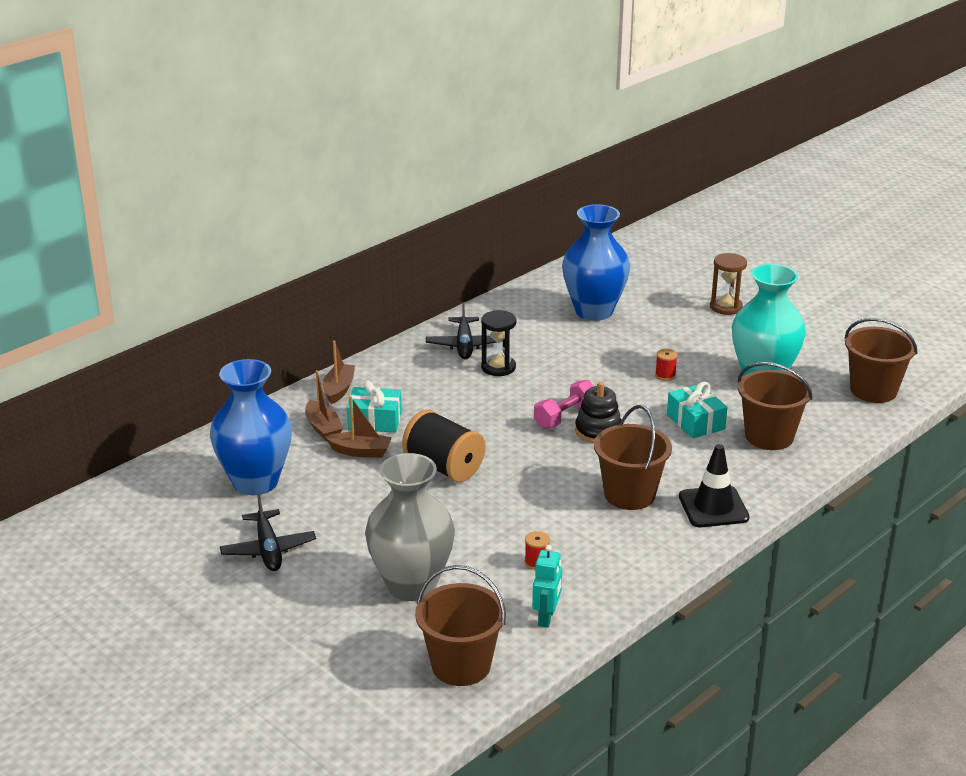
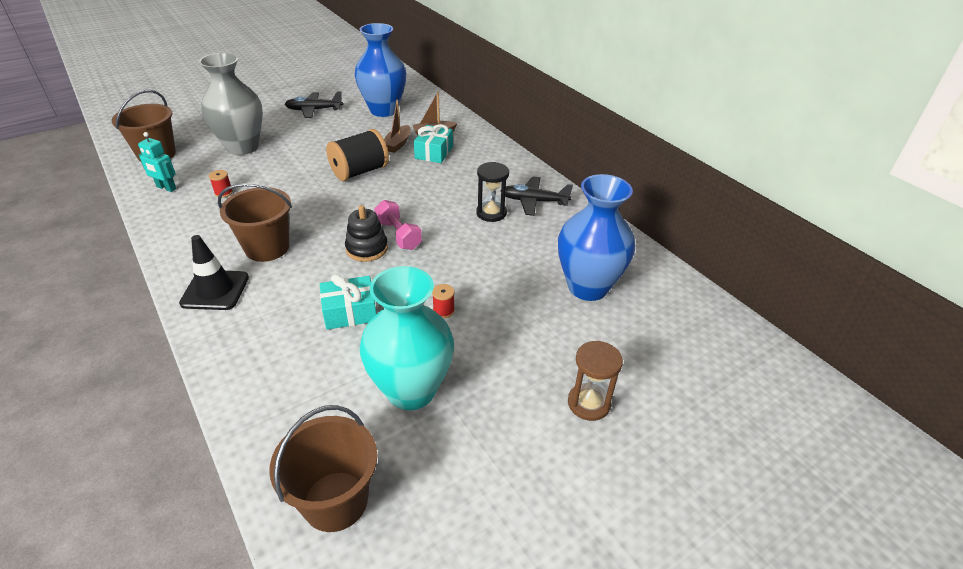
camera: 100 degrees right, 10 degrees up
(339, 389) = (482, 143): brown boat -> none
(769, 436) = (295, 360): brown bucket -> none

